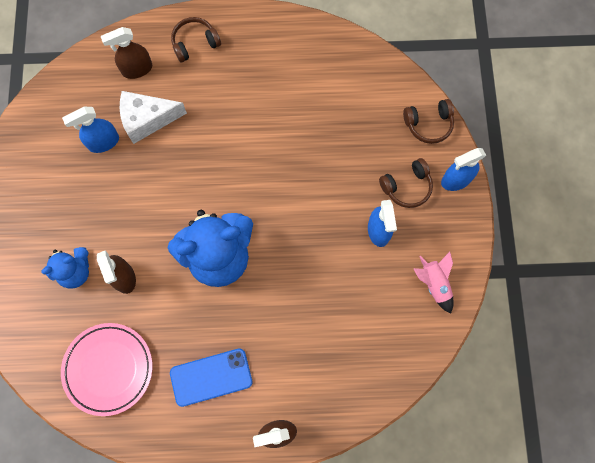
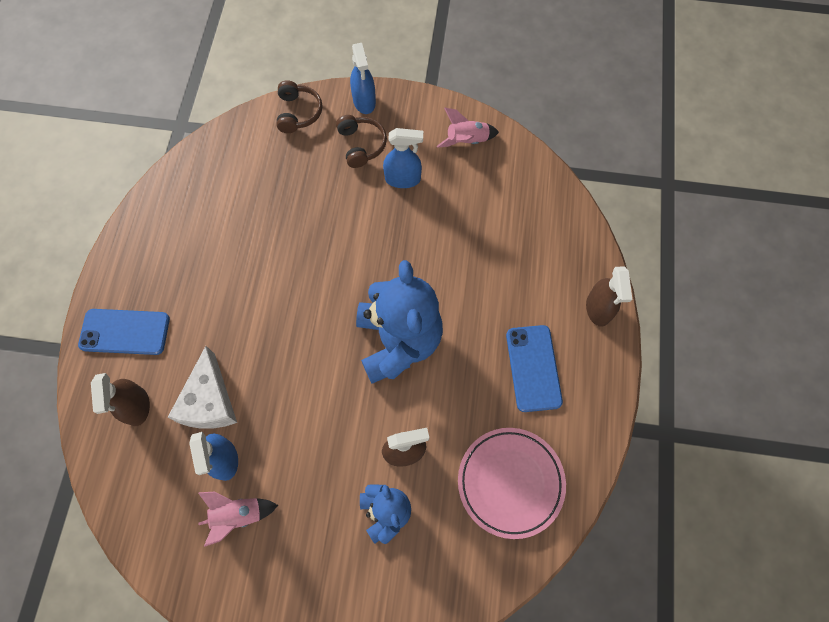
camera: 80 degrees left, 5 degrees down
(63, 162) = (238, 515): none -> pink rocket
(195, 43) = (125, 332): brown headphones -> blue phone

